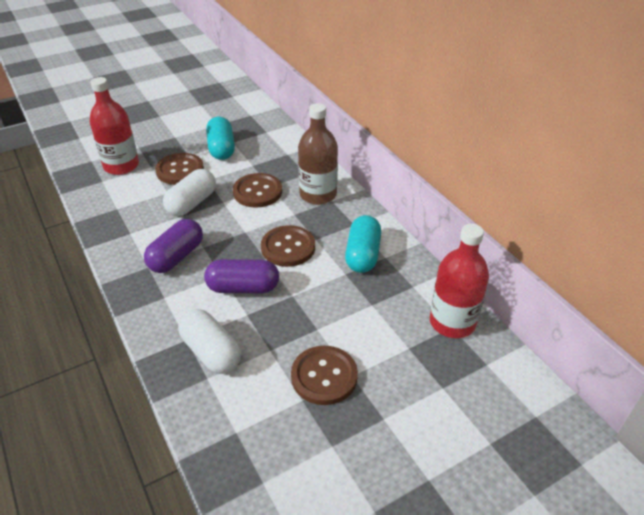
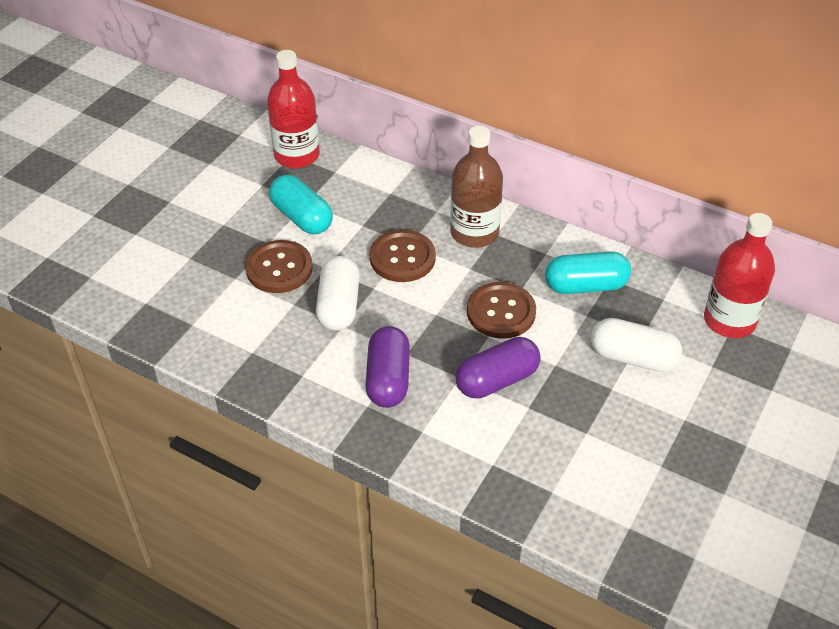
camera: 30 degrees left, 5 degrees up
(121, 166) = (195, 293): red bottle -> red bottle (297, 155)
(211, 352) = (531, 464): white capsule -> white capsule (633, 357)
(324, 376) = (661, 433): brown button -> none
(362, 255) = (585, 286): turquoise capsule -> turquoise capsule turned 75 degrees counterclockwise

